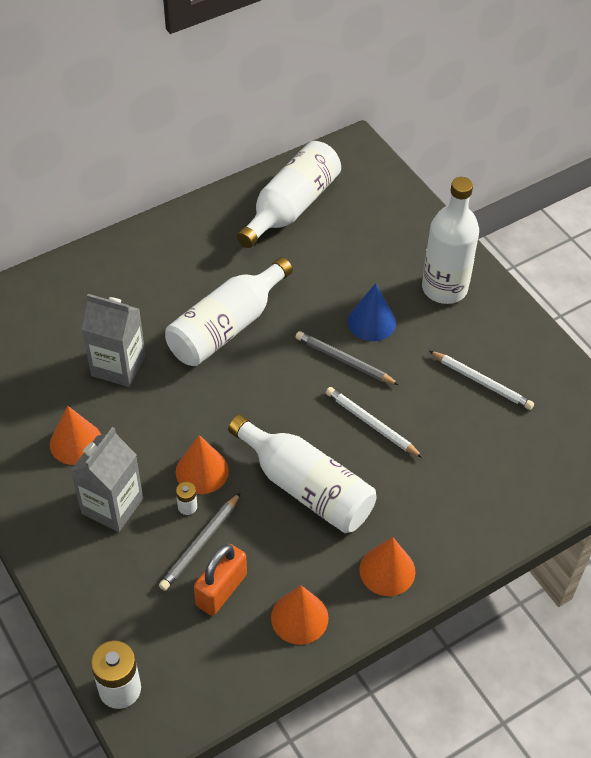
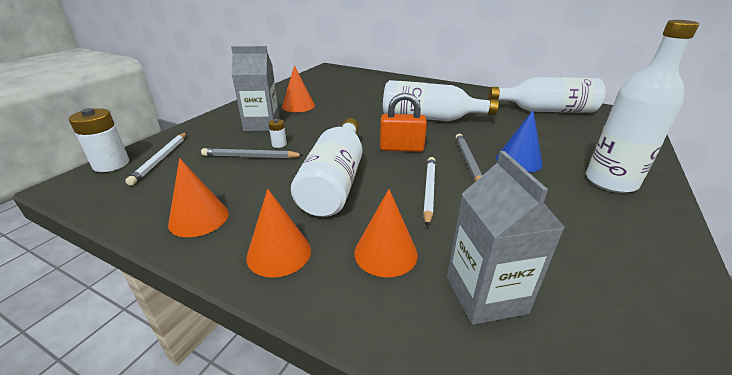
camera: 60 degrees right, 20 degrees down
(118, 366) = (361, 102): grey carton -> grey carton (485, 295)
(202, 471) = (312, 141): orange cone -> orange cone (385, 253)
(221, 590) = (213, 175): orange padlock -> orange padlock (401, 148)
(482, 382) = (562, 238): white pencil -> white pencil (160, 159)

